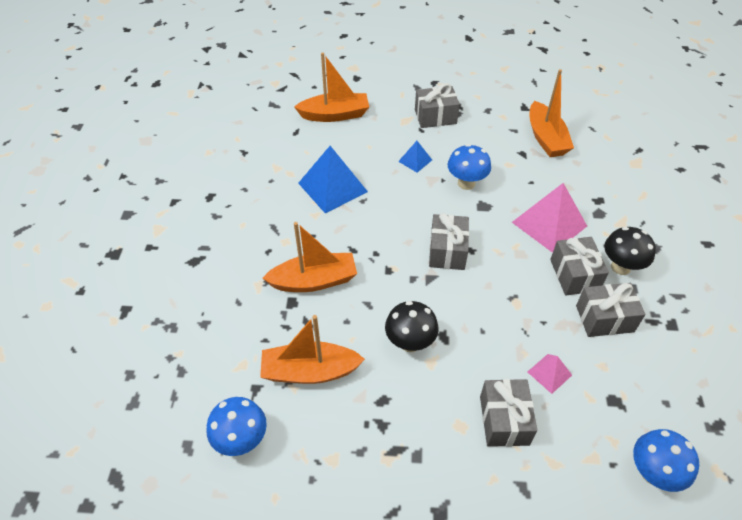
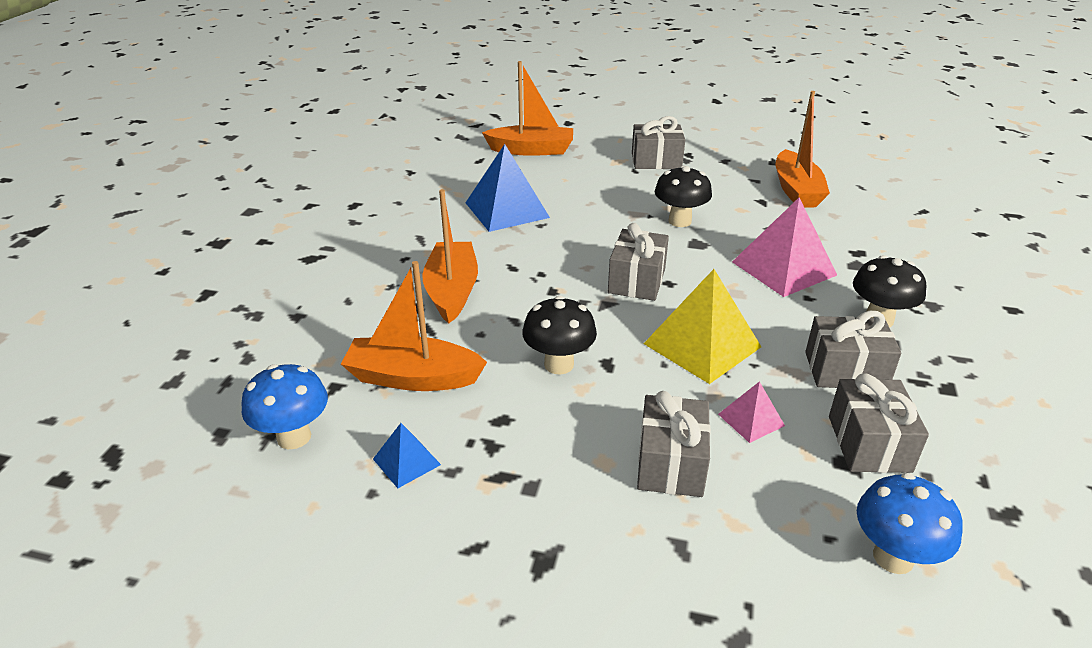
camera: 10 degrees right, 15 degrees down
(314, 281) = (452, 291): orange boat -> orange boat turned 90 degrees counterclockwise
(415, 160) = (619, 196): blue pyramid -> blue pyramid (407, 461)
(466, 183) = (679, 221): blue mushroom -> black mushroom
(505, 309) = (702, 345): none -> yellow pyramid
(574, 275) = (809, 321): grey gift -> grey gift (869, 443)

